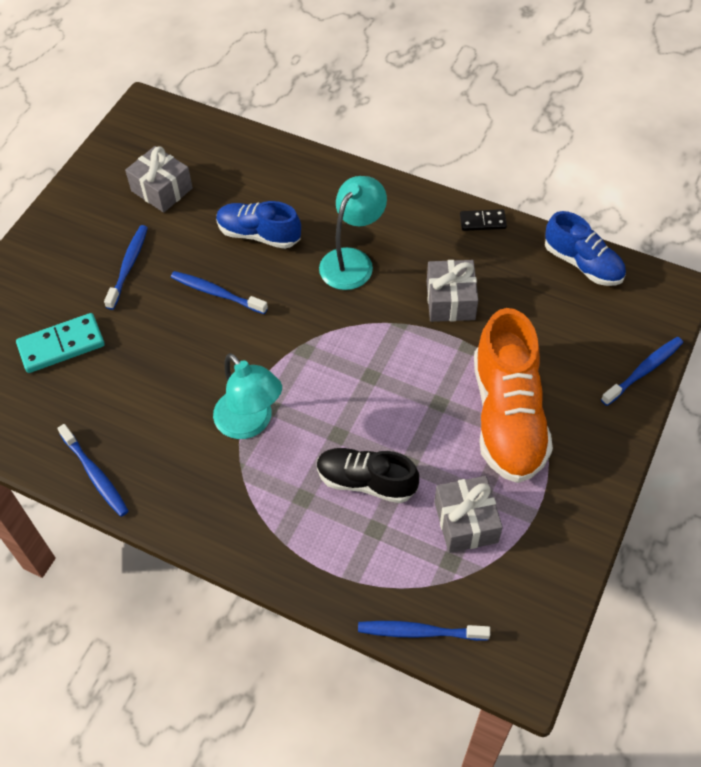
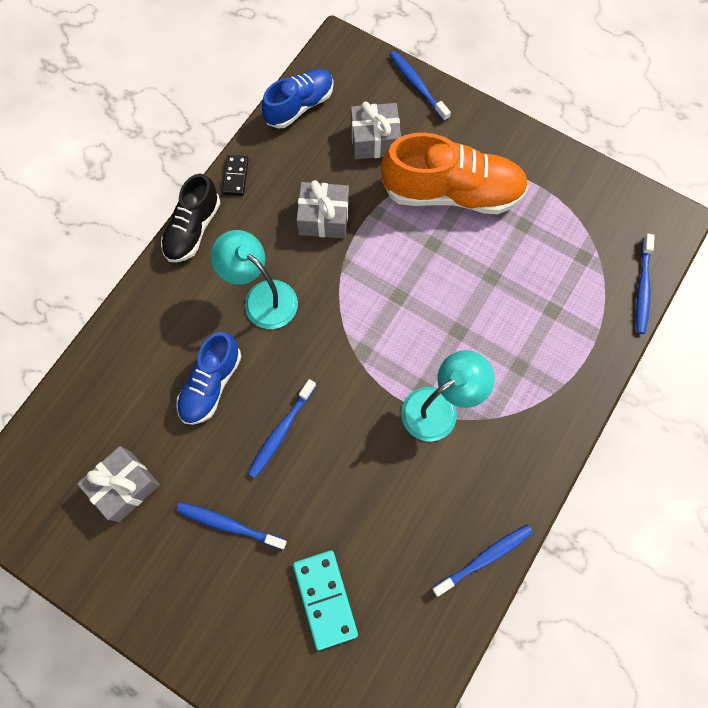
camera: 85 degrees left, 15 degrees up
(366, 481) = (507, 312): black shoe -> black shoe (193, 229)
(466, 522) = (549, 240): grey gift -> grey gift (374, 140)

